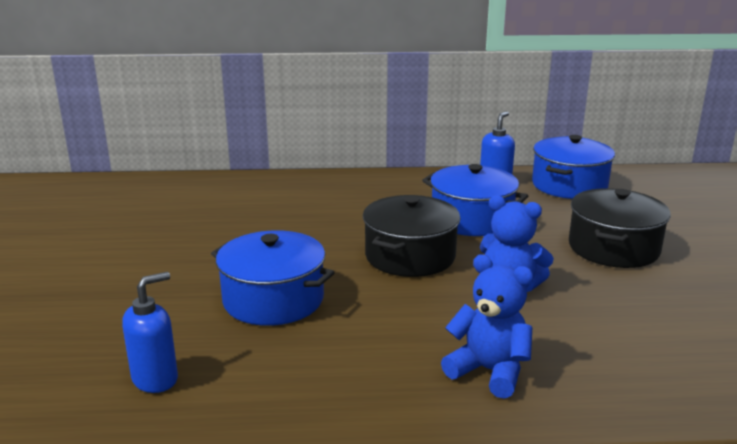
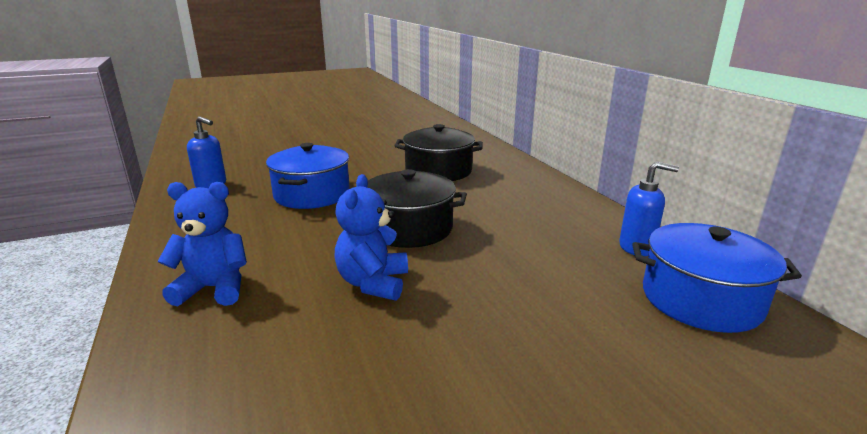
camera: 70 degrees right, 0 degrees up
(471, 219) = (516, 246): blue pot -> none
(489, 371) = (214, 288): blue teddy bear -> blue teddy bear turned 105 degrees counterclockwise
(613, 248) = (522, 350): black pot -> black pot (438, 171)

